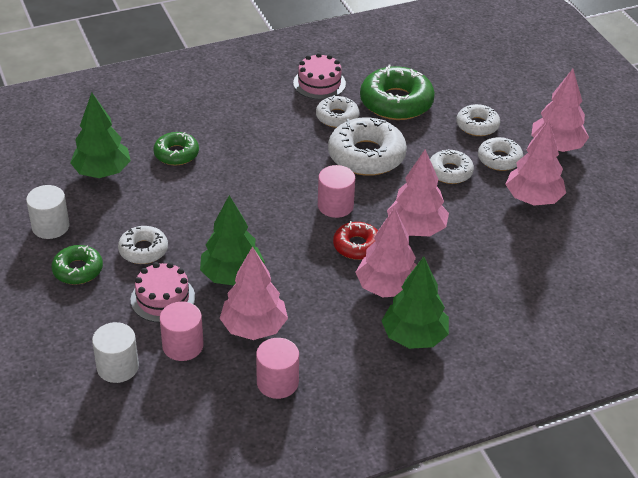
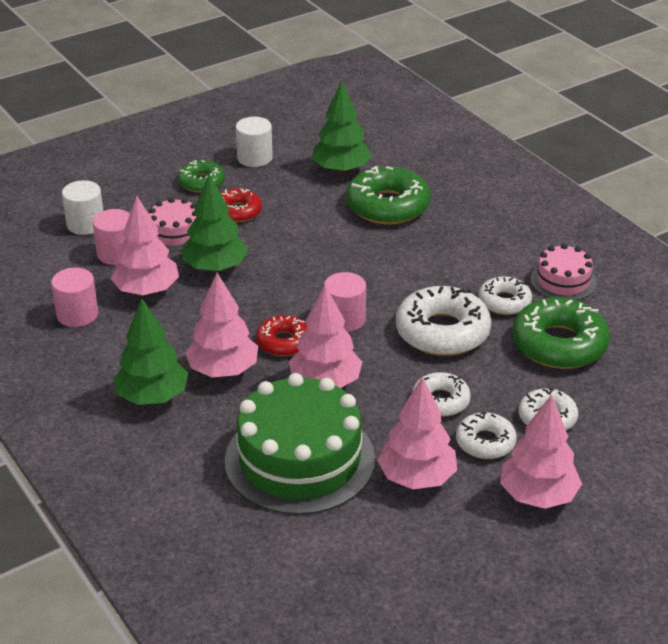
camera: 80 degrees right, 5 degrees down
(143, 250) = (237, 211): white donut -> red donut
(176, 154) = (387, 206): green donut -> green donut, size x1.73
(506, 257) = (299, 459): none -> green cake

